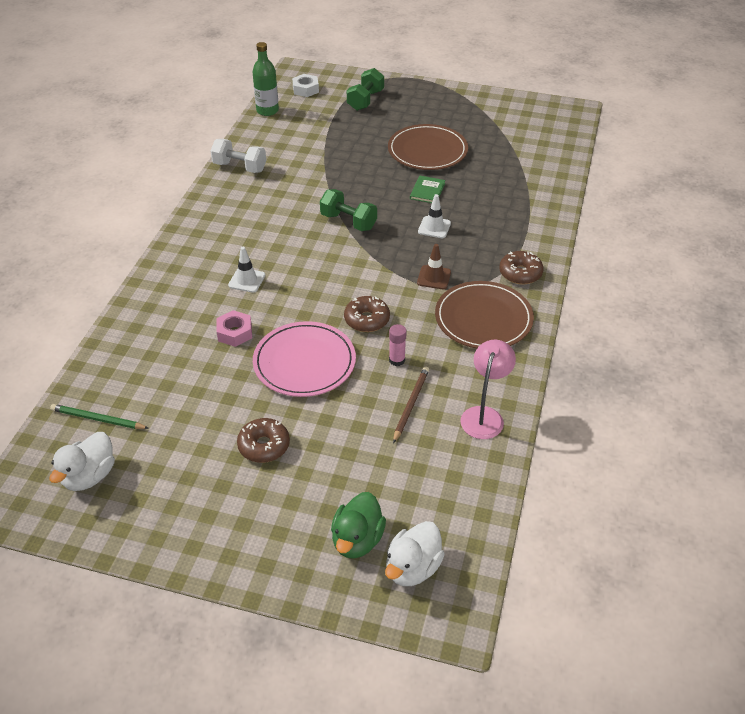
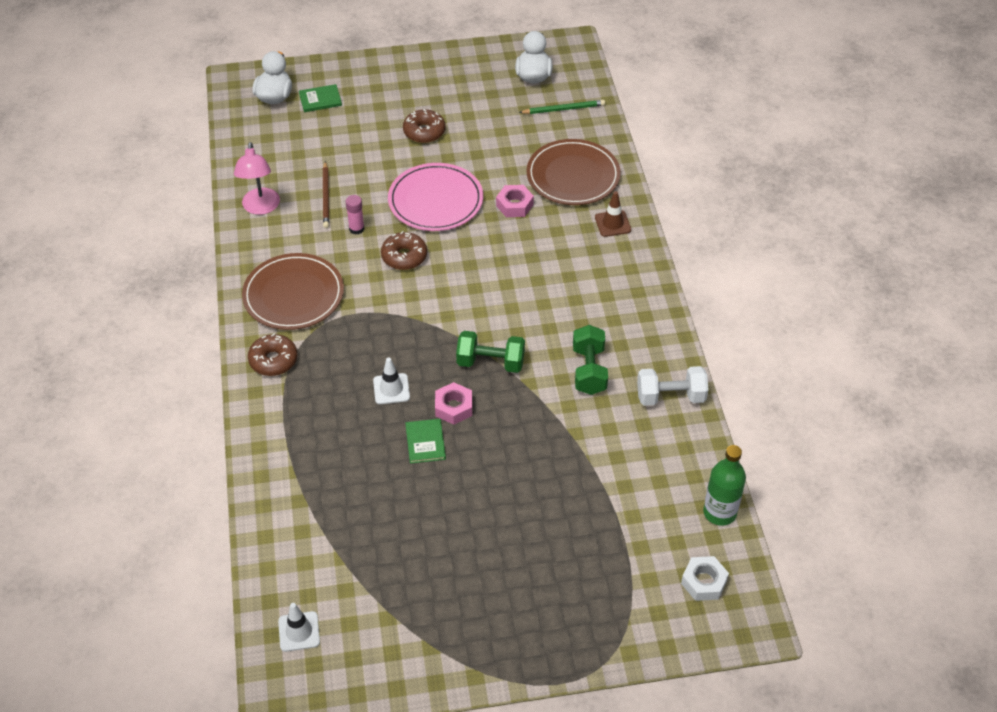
camera: 155 degrees right, 5 degrees up
(247, 280) = (544, 257): white traffic cone -> white traffic cone (299, 631)
(357, 540) = (320, 100): green duck -> green book
(365, 100) = (602, 592): green dumbbell -> green dumbbell (589, 370)
(394, 204) = (453, 407): none -> pink nut
(427, 151) = (459, 515): brown plate -> brown plate (573, 176)
(434, 277) = (362, 324): brown traffic cone -> brown traffic cone (612, 223)

